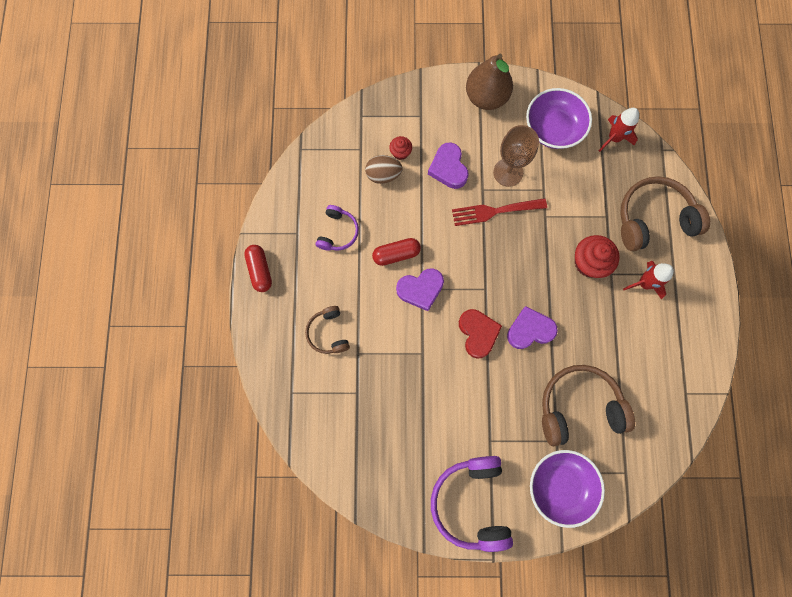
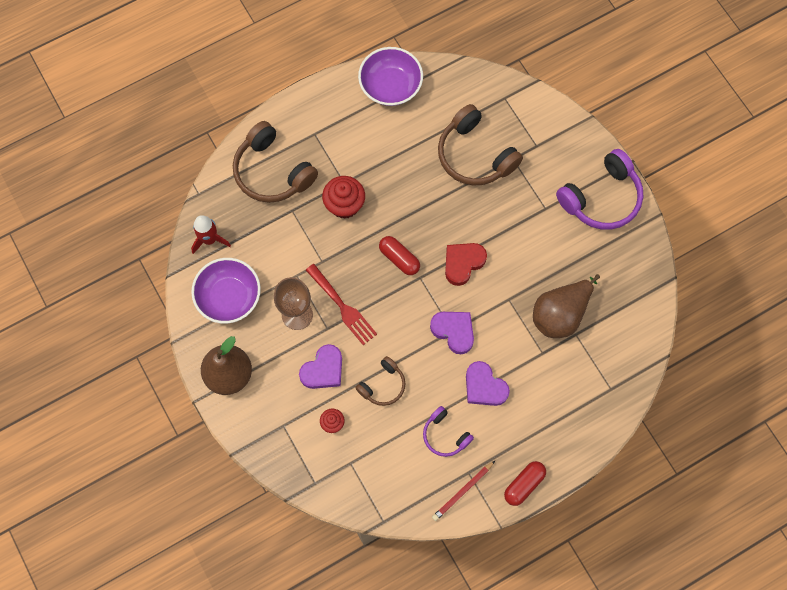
camera: 120 degrees left, 5 degrees down
(285, 220) = (462, 491): none -> red pencil
(328, 333) = (541, 388): brown headphones -> brown headphones (383, 385)
(338, 232) = (445, 435): purple headphones -> purple headphones turned 120 degrees counterclockwise
(382, 391) = (560, 314): none -> brown pear
(383, 175) = (364, 426): brown egg -> none
(396, 254) = (434, 370): red capsule -> red capsule (399, 258)
(530, 330) = (434, 223): purple heart -> purple heart (484, 387)
(560, 486) = (545, 140): purple bowl -> purple bowl (390, 86)
(644, 283) = (337, 153): red rocket -> none

